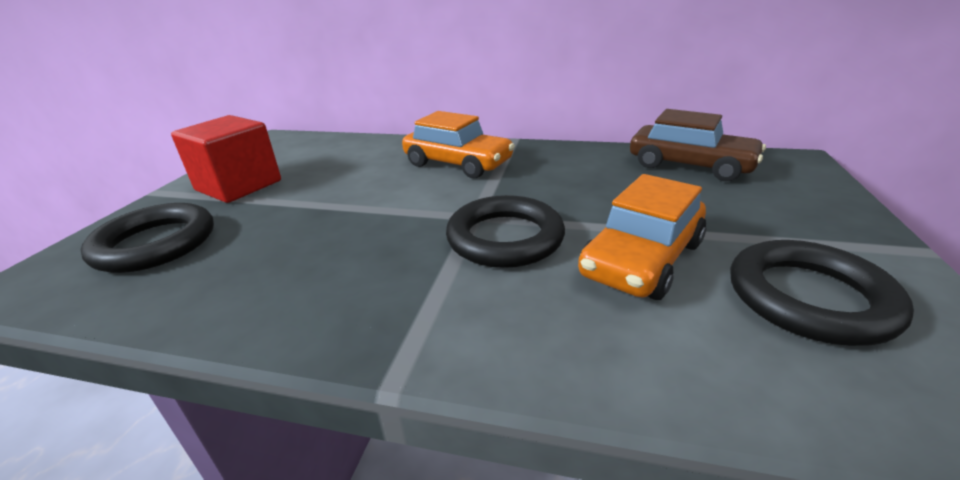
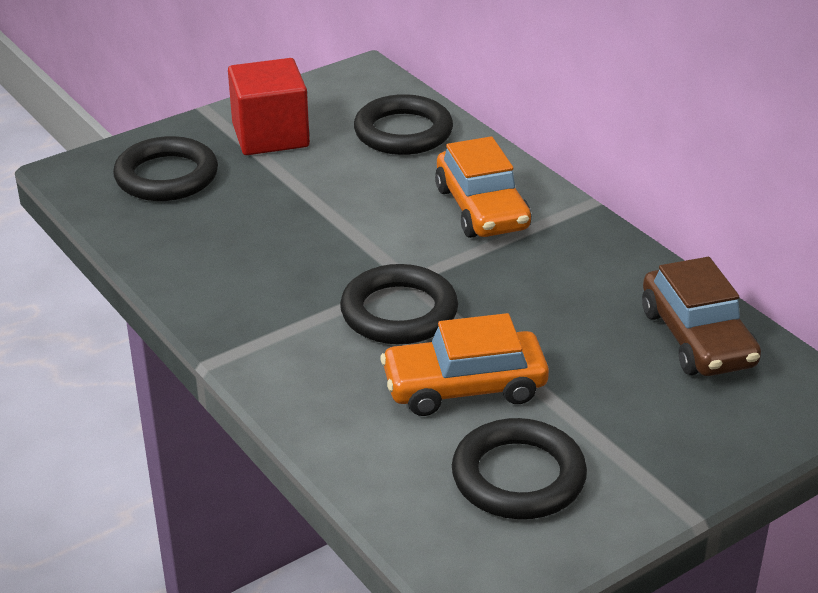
camera: 40 degrees right, 5 degrees up
(345, 152) = (403, 132): none -> black ring

